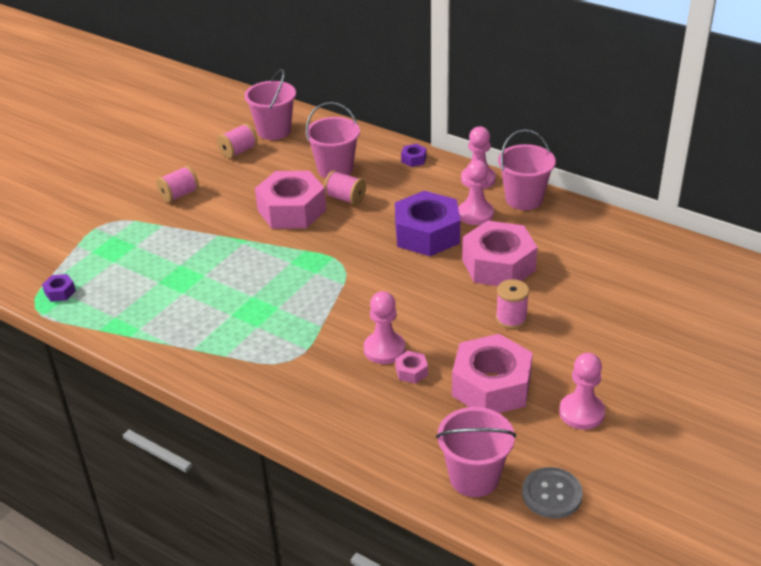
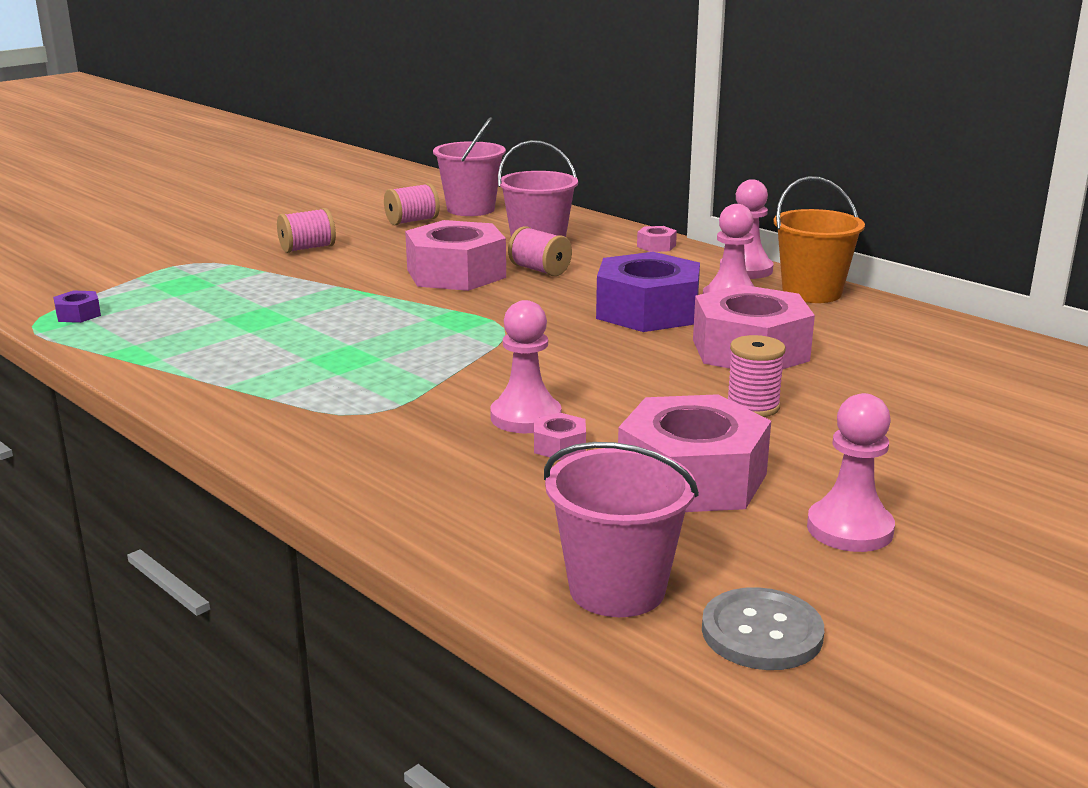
camera: 10 degrees right, 15 degrees down
(413, 159) = (656, 246): purple nut -> pink nut
(524, 199) = (811, 293): pink bucket -> orange bucket

